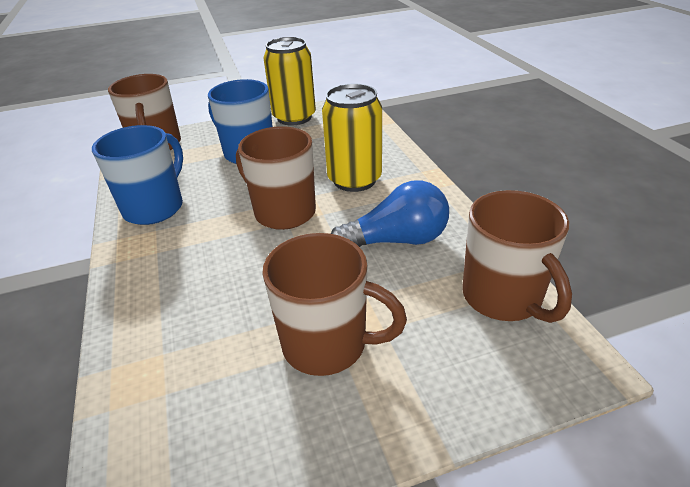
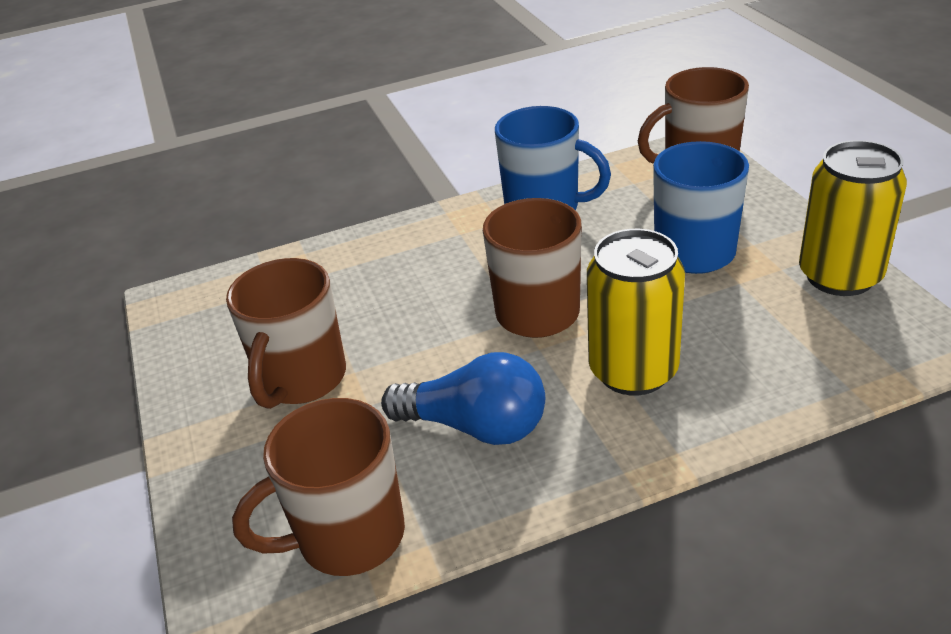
camera: 90 degrees right, 0 degrees up
(396, 240) = (475, 426): blue light bulb -> blue light bulb turned 60 degrees counterclockwise

